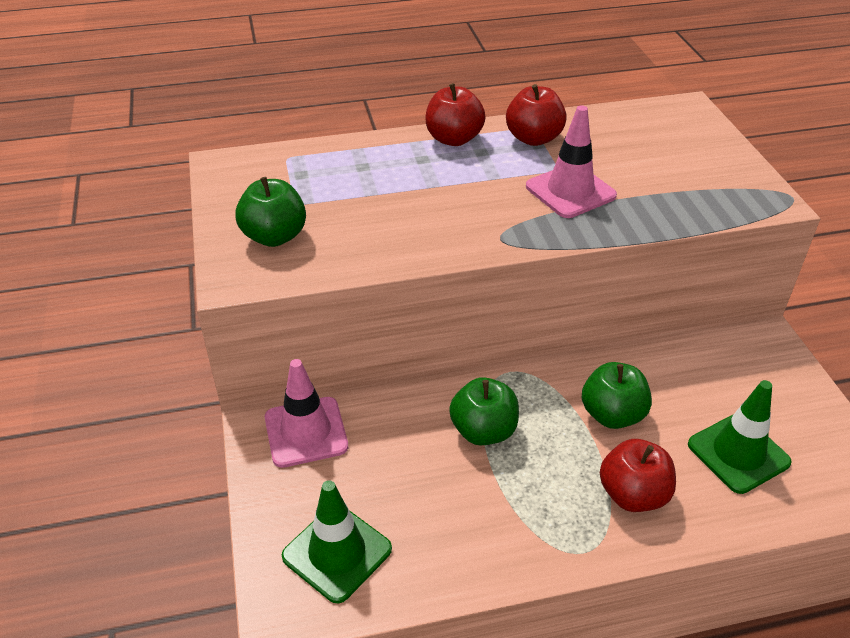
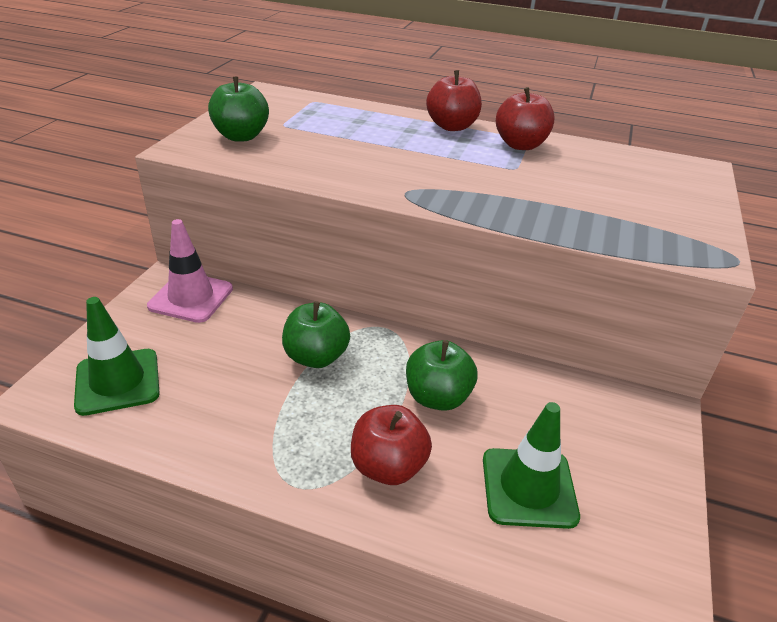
camera: 30 degrees right, 5 degrees down
(570, 191) = (508, 185): pink traffic cone -> none

